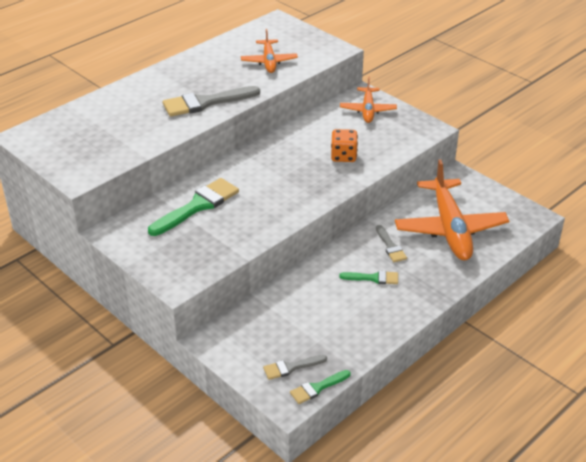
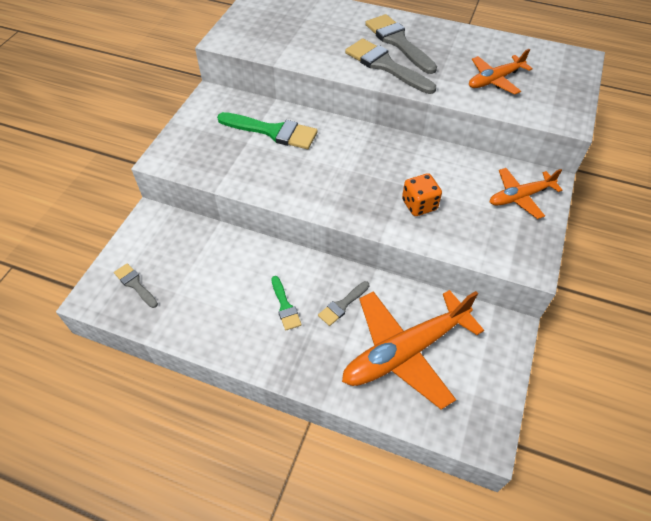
camera: 65 degrees right, 15 degrees up
(180, 87) = (398, 42): none -> grey brush
(317, 388) = (115, 313): green brush -> none

